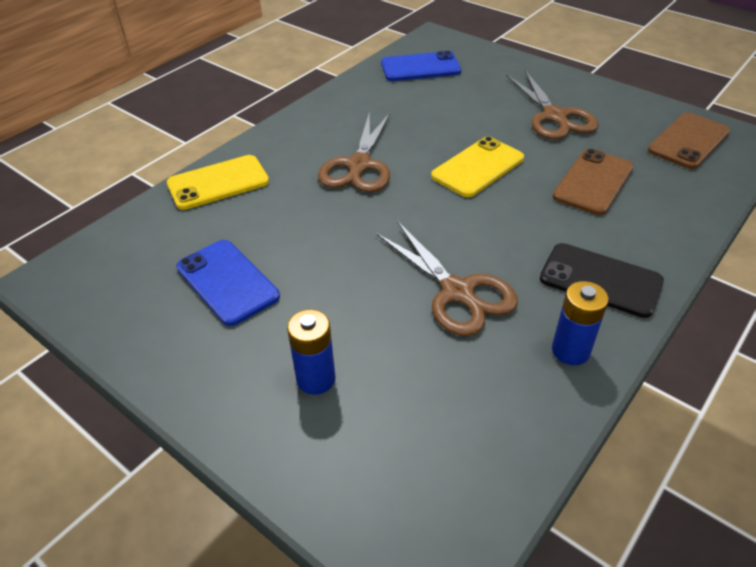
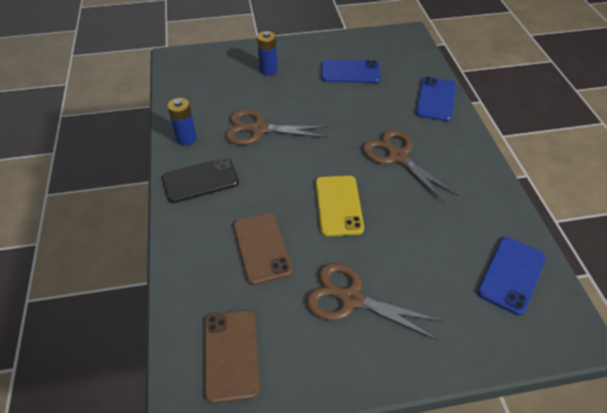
camera: 130 degrees right, 5 degrees up
(218, 183) = (436, 99): yellow phone -> blue phone

